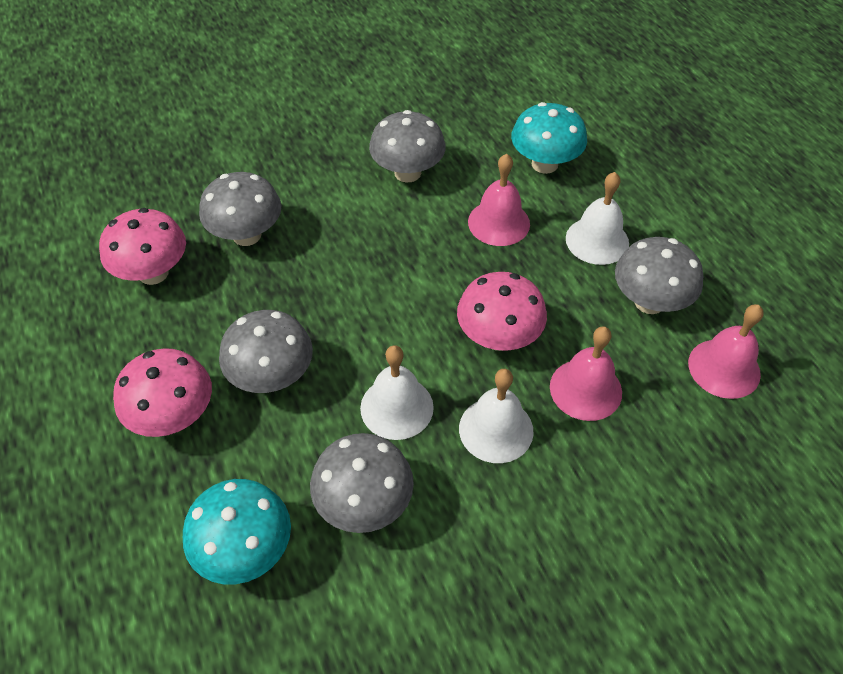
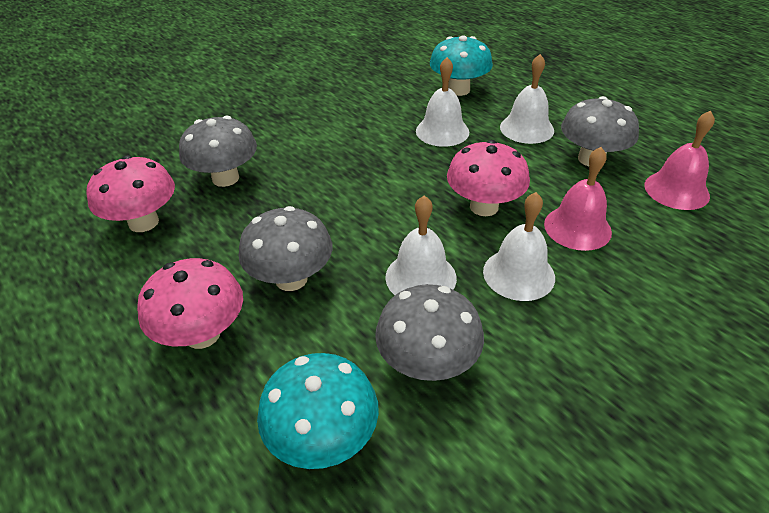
camera: 15 degrees left, 10 degrees down
(407, 173) = (351, 113): grey mushroom -> none
(498, 222) = (442, 131): pink bell -> white bell

